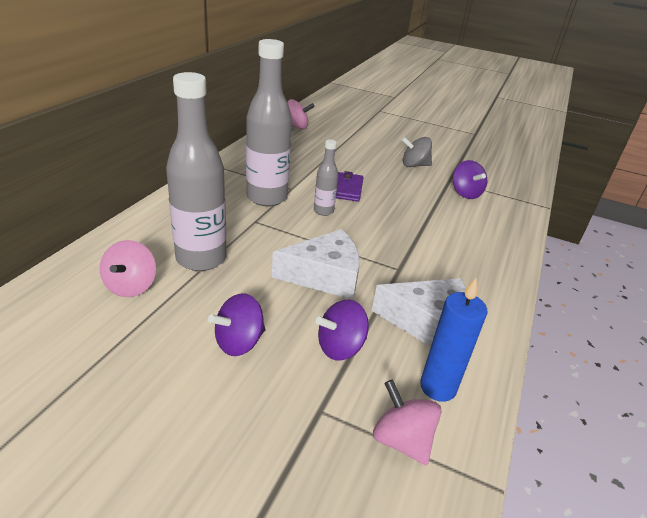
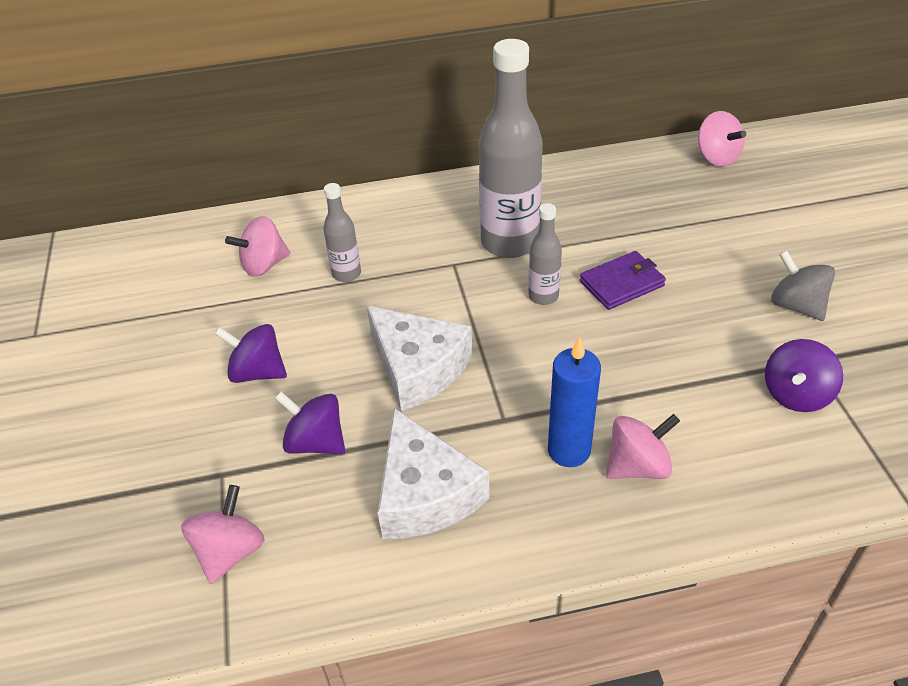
camera: 60 degrees right, 10 degrees up
(201, 258) = (346, 274): grey bottle -> grey bottle, size x0.49
(438, 387) = (326, 548): blue candle -> blue candle (569, 450)
(471, 249) = (637, 466): none -> pink spinning top

